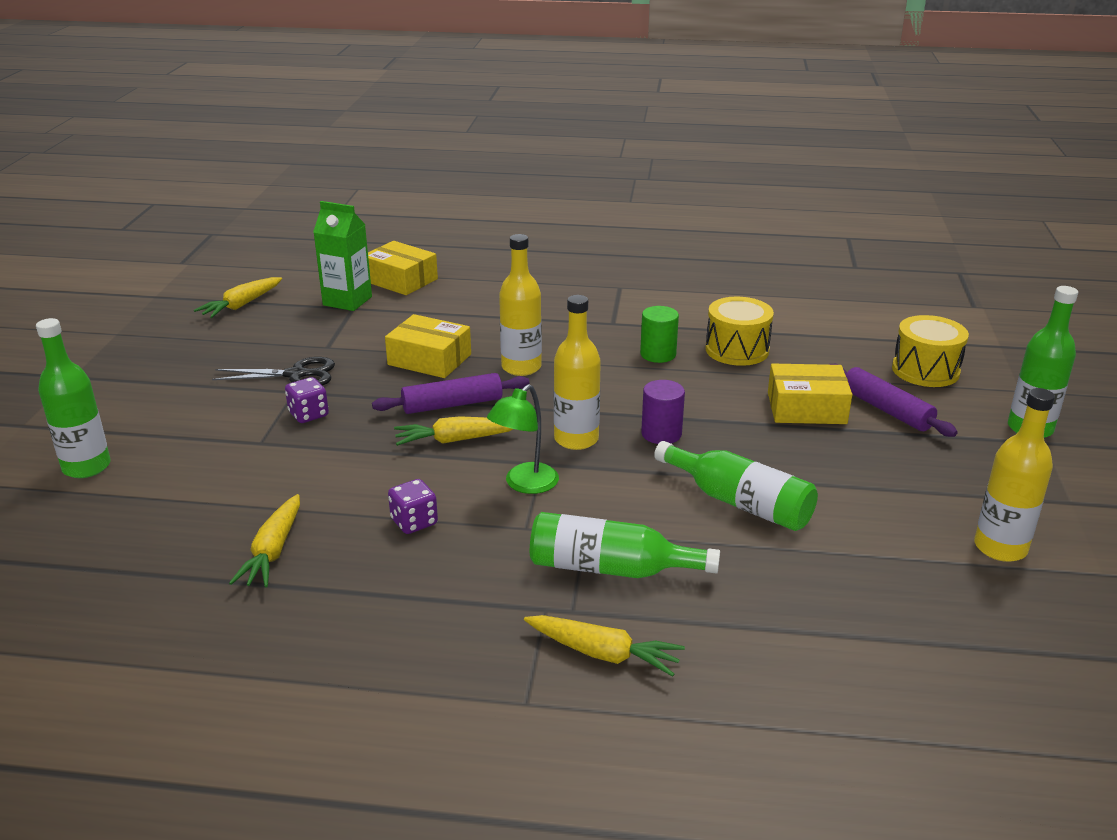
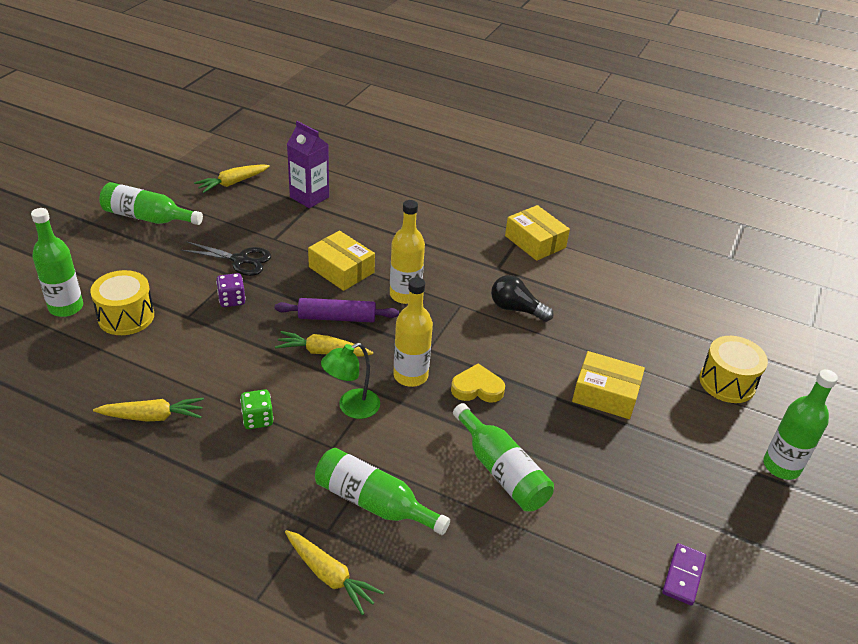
camera: 15 degrees right, 10 degrees up
(148, 357) = (147, 217): none -> green bottle
(273, 551) = (152, 416): yellow carrot -> yellow carrot turned 120 degrees counterclockwise
(347, 301) = (309, 197): green carton -> purple carton
(400, 280) = (358, 185): yellow box -> yellow box (535, 242)
(414, 522) = (257, 419): purple dice -> green dice
(658, 354) = (516, 309): green cylinder -> black light bulb
(661, 434) = (477, 388): purple cylinder -> yellow heart
(737, 350) = (582, 321): yellow drum -> yellow drum (126, 316)
(886, 410) = (670, 414): purple rolling pin -> none
(1000, 548) = (683, 575): yellow bottle -> purple domino

